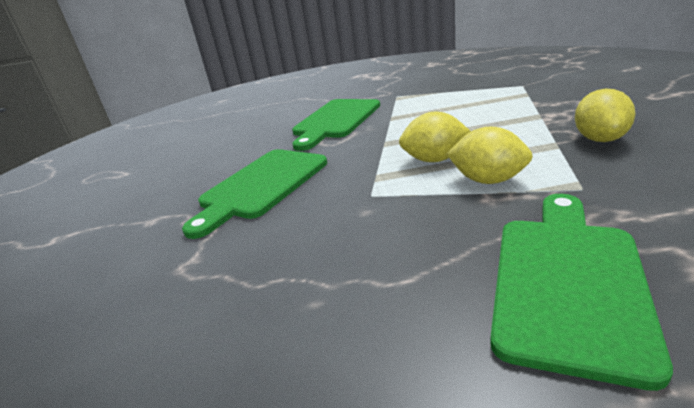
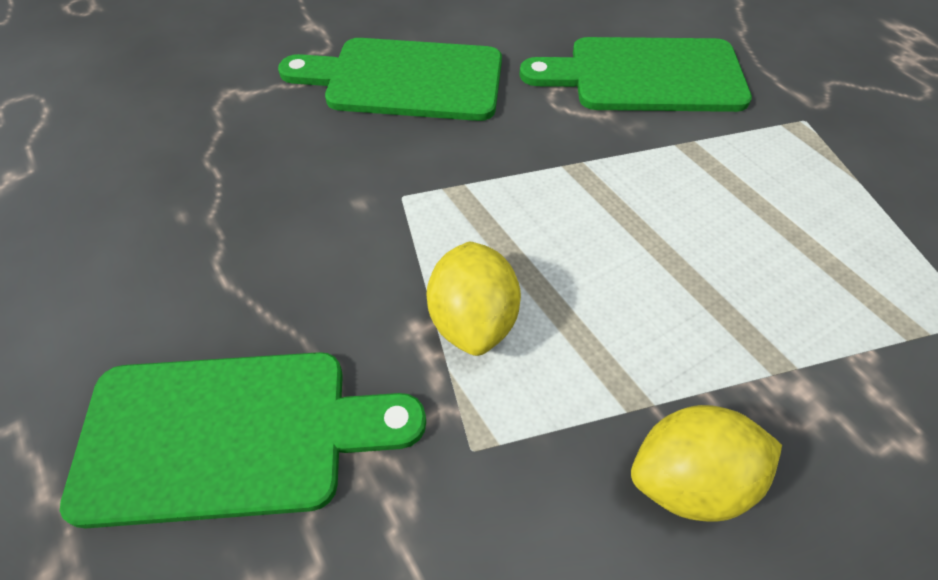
camera: 60 degrees right, 25 degrees up
(434, 160) = (529, 240): yellow lemon -> none

